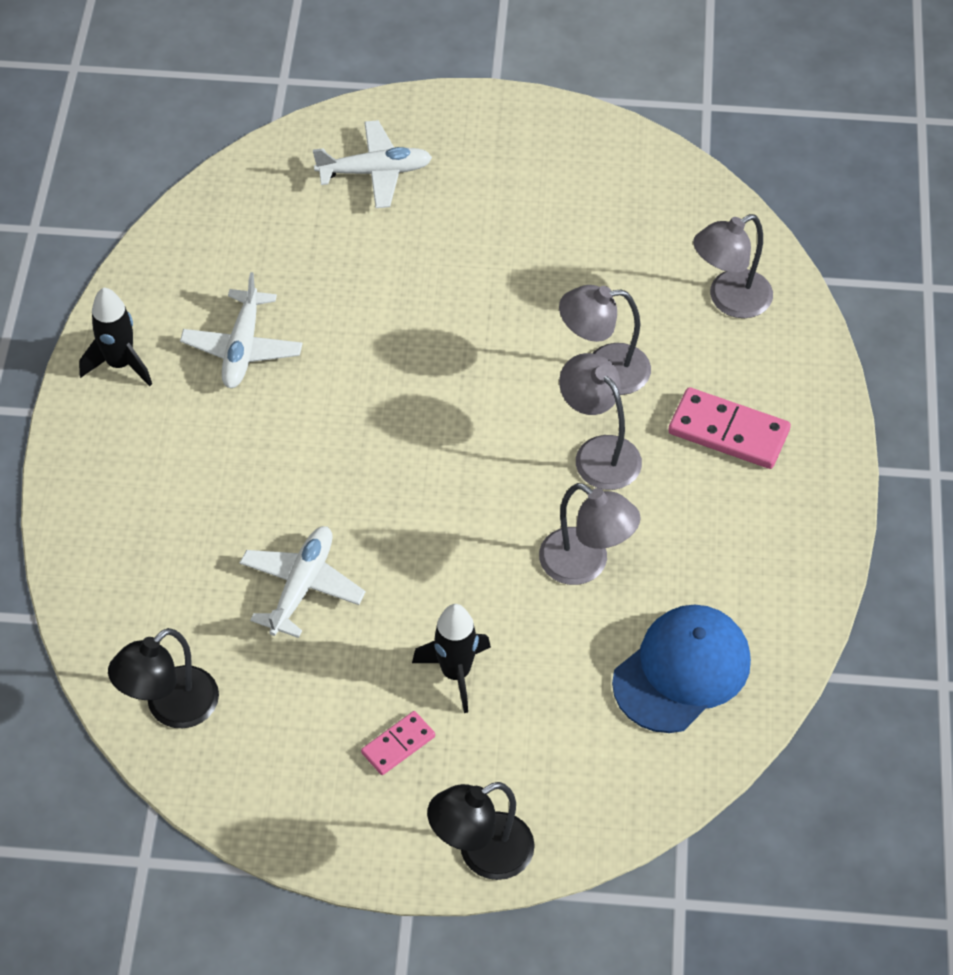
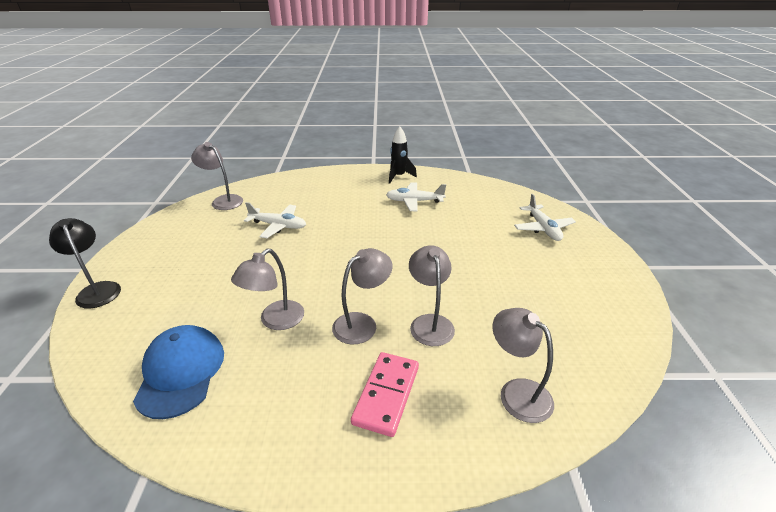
camera: 85 degrees right, 20 degrees down
(171, 708) = (223, 200): black lamp -> grey lamp
(398, 744) = (178, 258): pink domino -> none
(456, 673) = (214, 274): black rocket -> none
(682, 671) = (181, 372): blue cap -> blue cap turned 135 degrees counterclockwise

